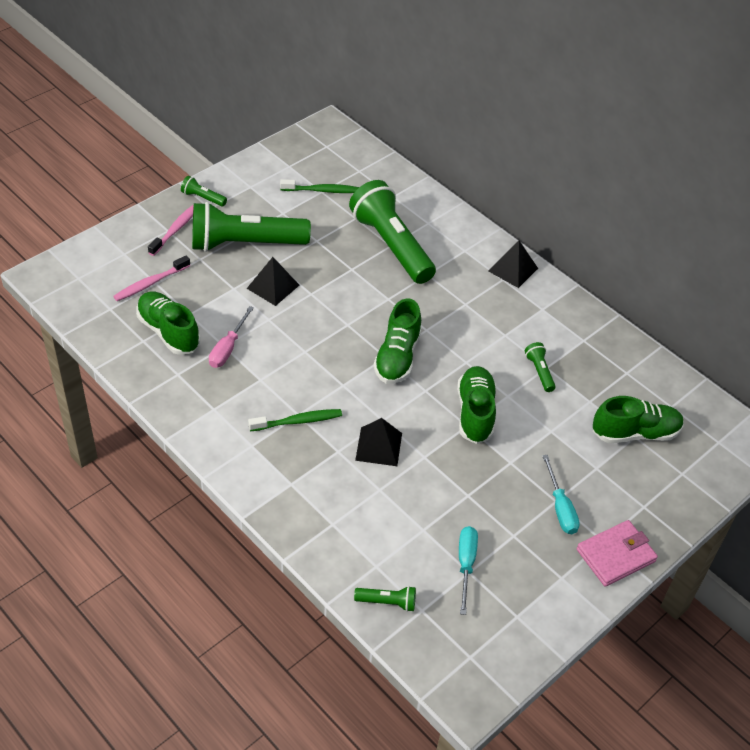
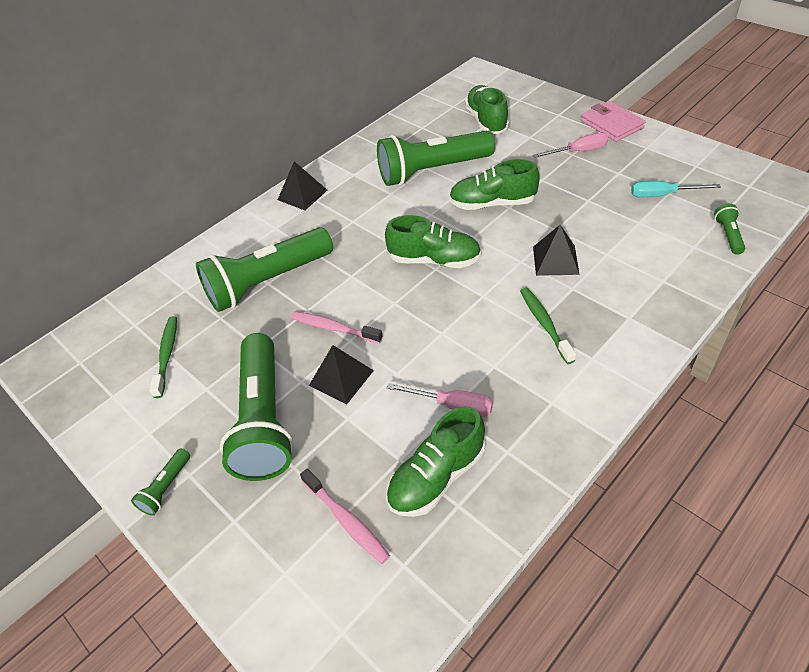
camera: 85 degrees left, 0 degrees up
(176, 229) = (233, 510): pink toothbrush -> pink toothbrush (333, 328)
(539, 372) = (432, 171): green flashlight -> green flashlight, size x2.44
(560, 508) = (578, 151): turquoise screwdriver -> pink screwdriver

